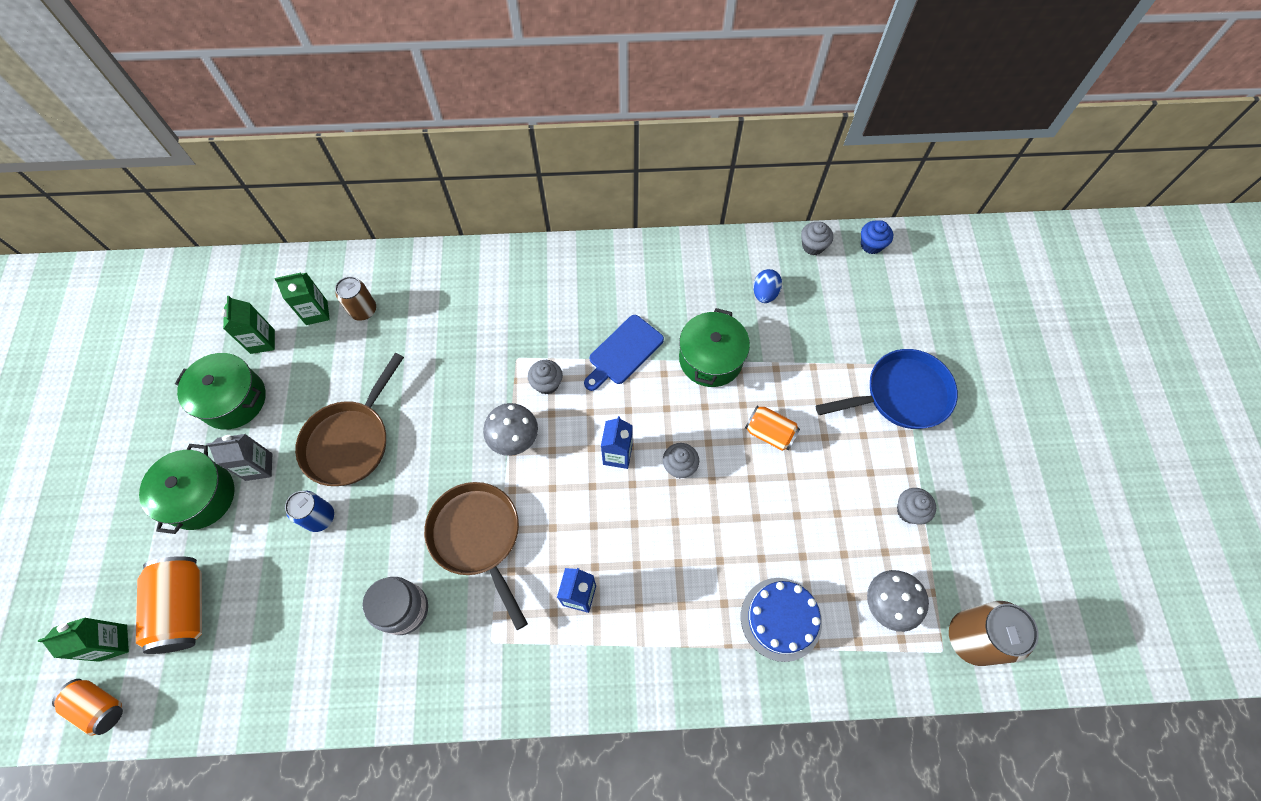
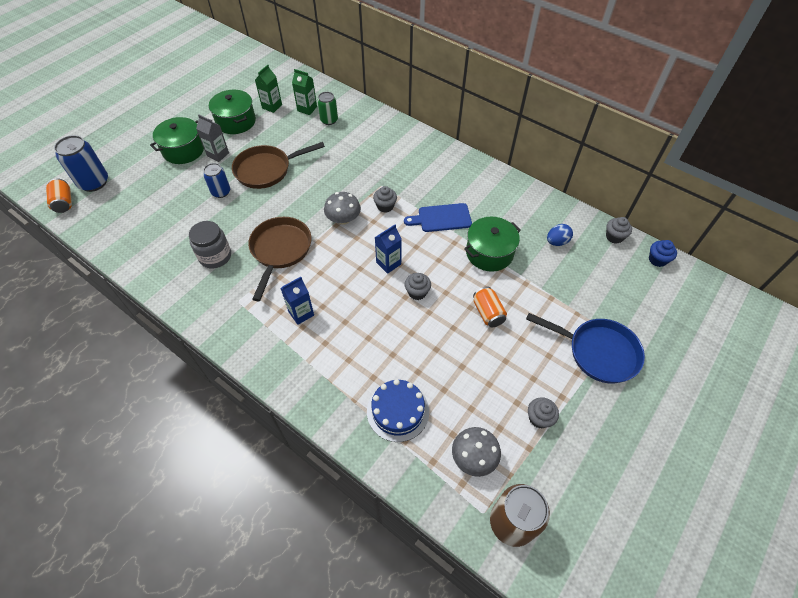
camera: 40 degrees right, 10 degrees down
(113, 642) = (94, 182): green carton -> blue can
(185, 608) = (132, 189): orange can -> none
(363, 310) = (329, 120): brown can -> green can

